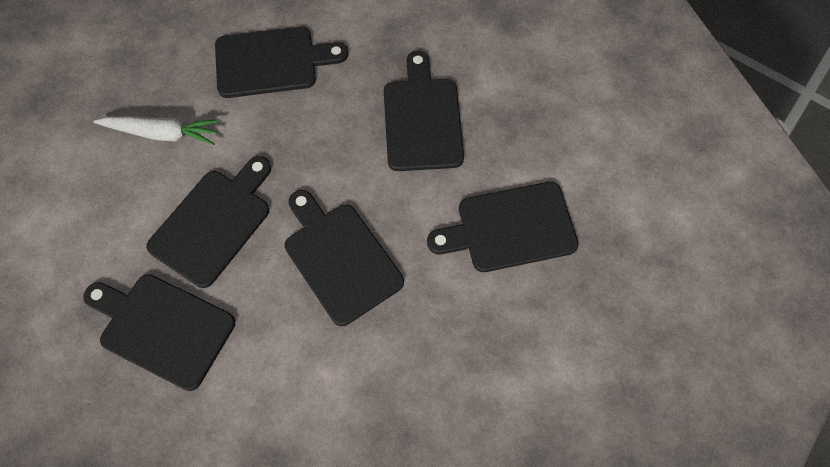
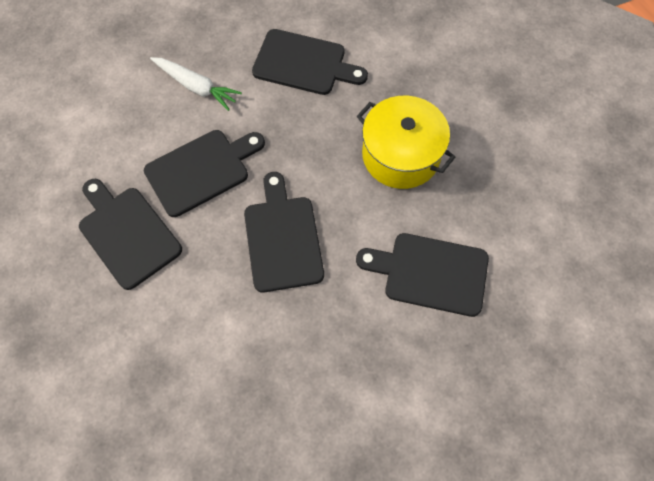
camera: 25 degrees right, 0 degrees up
(422, 119) = (401, 155): black cutting board -> yellow pot

